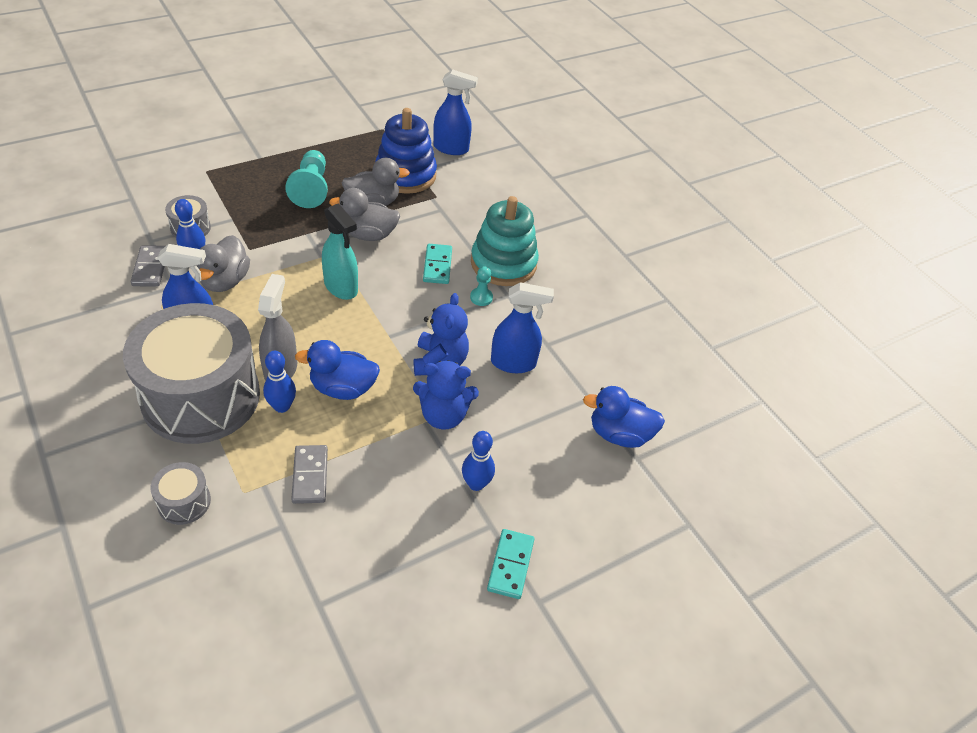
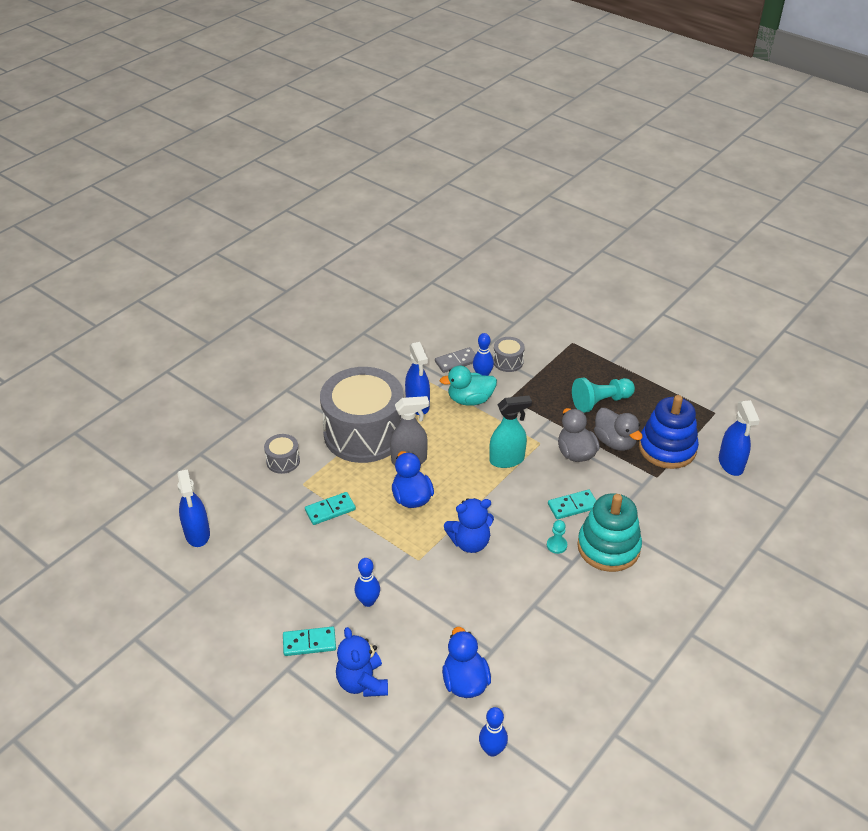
camera: 75 degrees right, 5 degrees down
(225, 281) = (470, 400): grey duck -> turquoise duck
(282, 406) = (378, 474): blue bowling pin -> blue bowling pin (492, 750)
(310, 476) = (330, 510): grey domino -> turquoise domino
(341, 287) = (507, 460): turquoise spray bottle -> turquoise spray bottle turned 135 degrees counterclockwise
(443, 415) = (419, 562): blue teddy bear -> blue teddy bear (362, 682)
(513, 363) = (498, 588): blue spray bottle -> blue spray bottle (197, 534)

